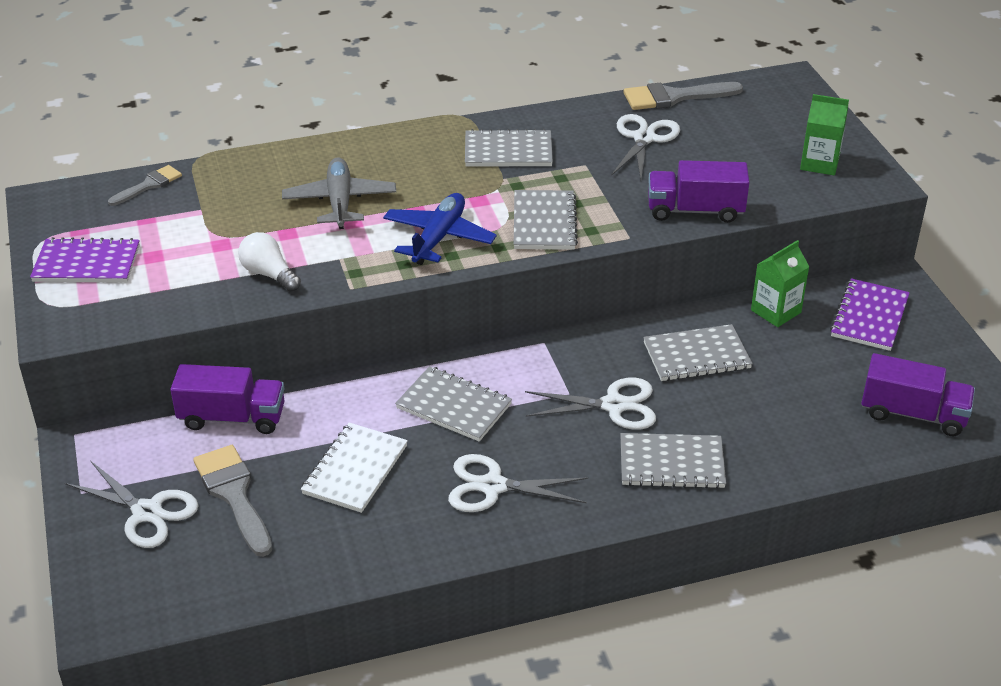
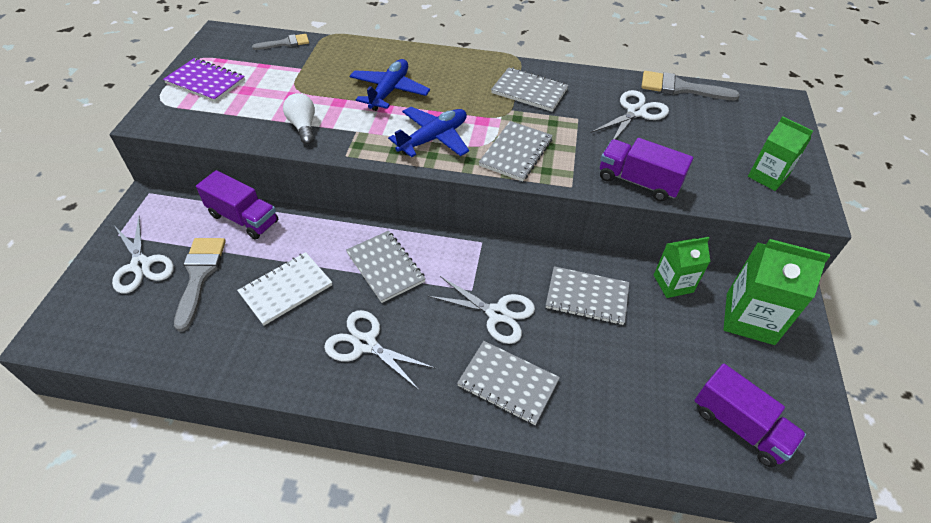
camera: 25 degrees right, 10 degrees up
(340, 202) = (389, 91): grey plane -> blue plane
(869, 317) = (750, 318): purple notebook -> green carton

